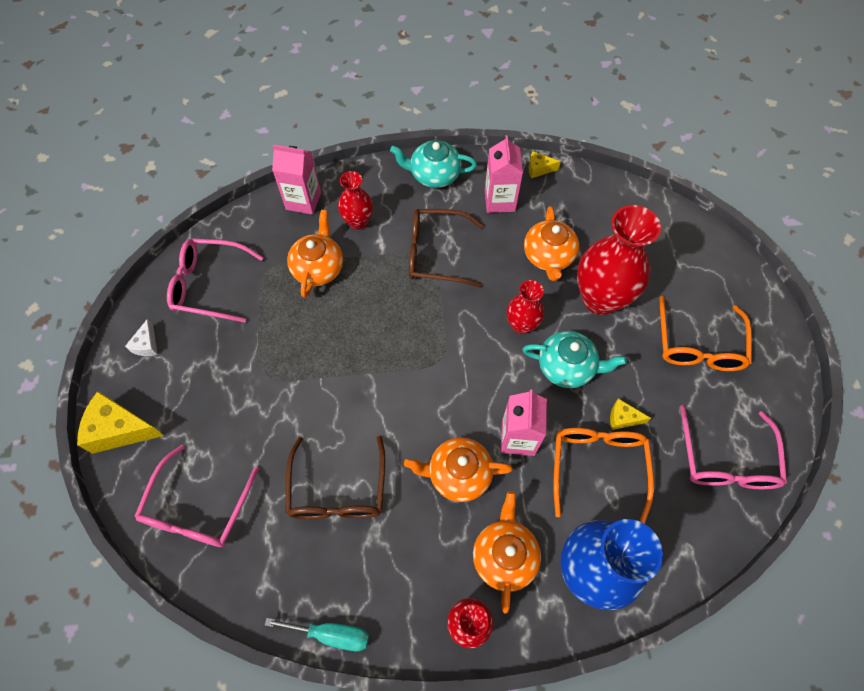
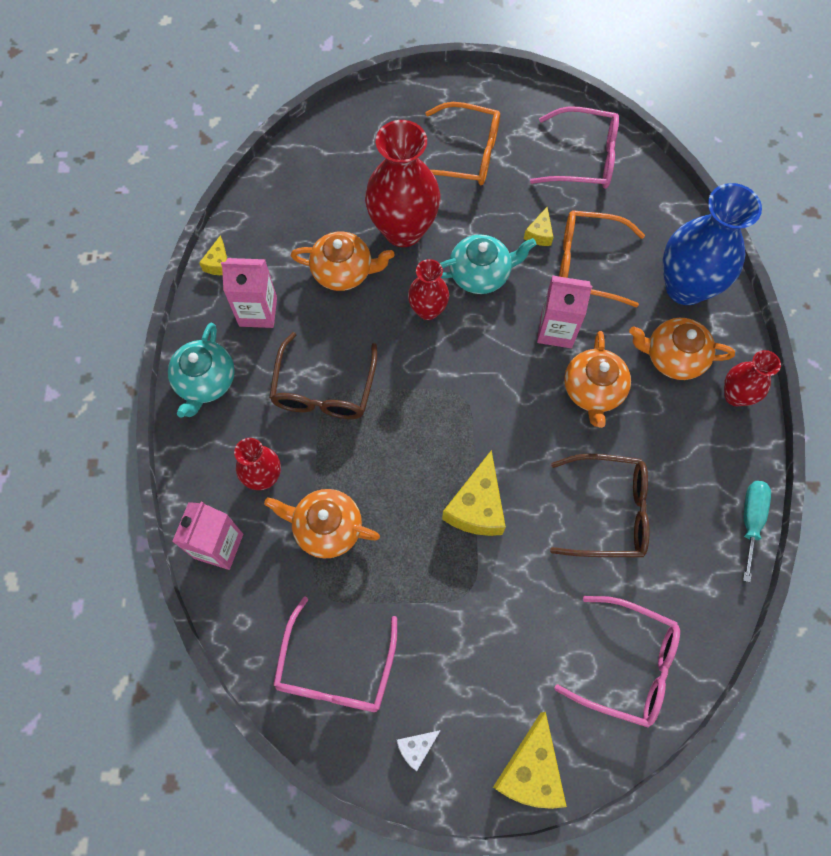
camera: 85 degrees left, 5 degrees up
(146, 345) = (416, 747): white cheese -> white cheese turned 135 degrees clockwise
(338, 376) = (477, 506): none -> yellow cheese
(567, 367) = (480, 274): turquoise teapot -> turquoise teapot turned 60 degrees clockwise

